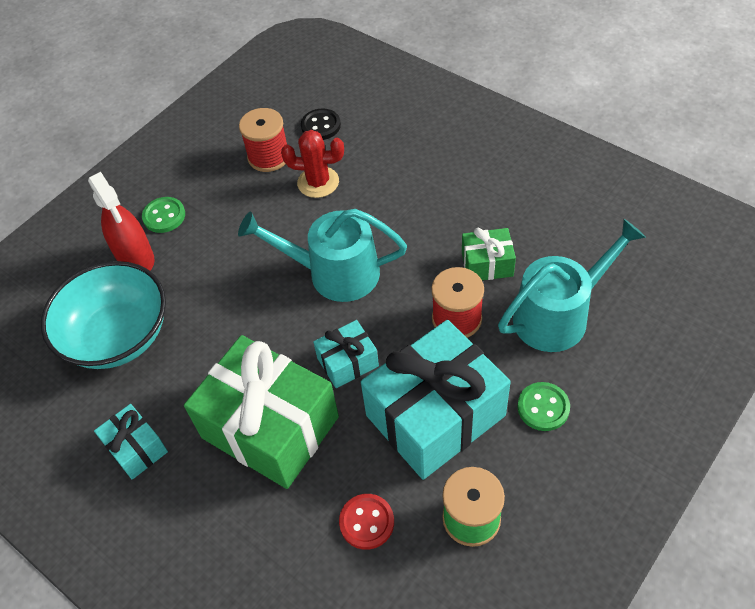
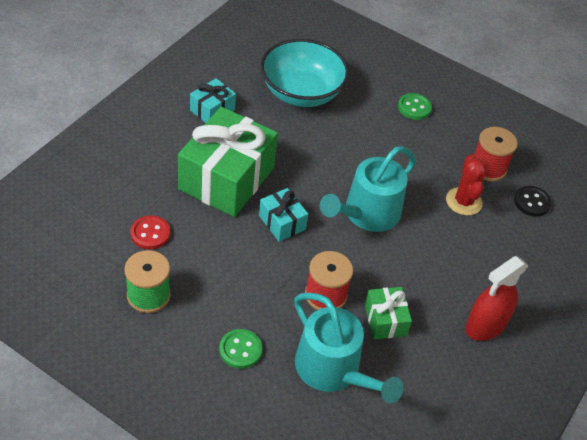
camera: 75 degrees right, 5 degrees down
(136, 258) = (371, 95): red spray bottle -> red spray bottle (485, 326)
(334, 273) = (367, 214): turquoise watering can -> turquoise watering can turned 135 degrees counterclockwise
(435, 415) = (234, 276): turquoise gift -> none

